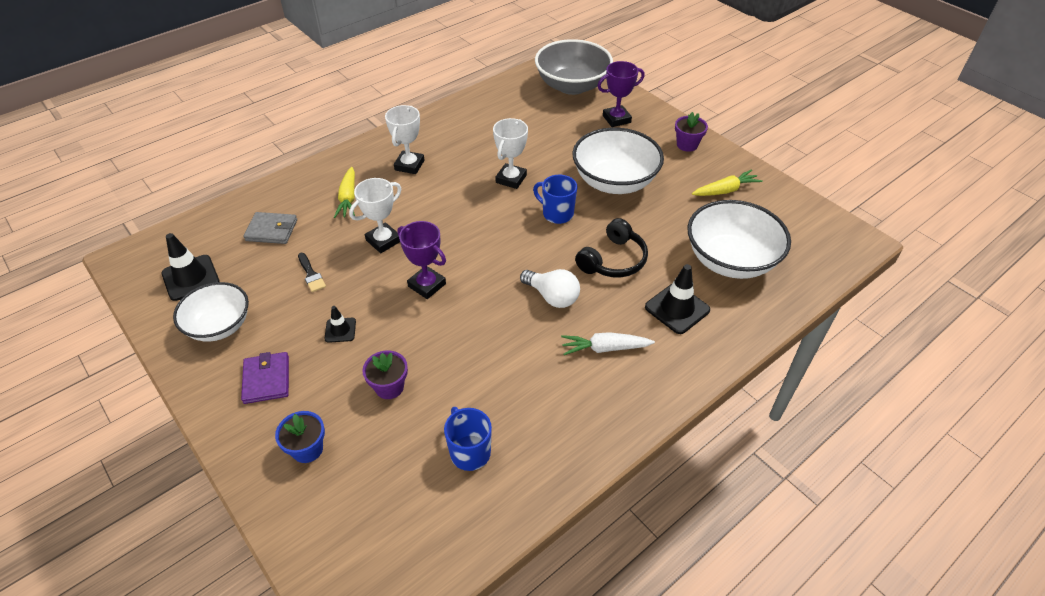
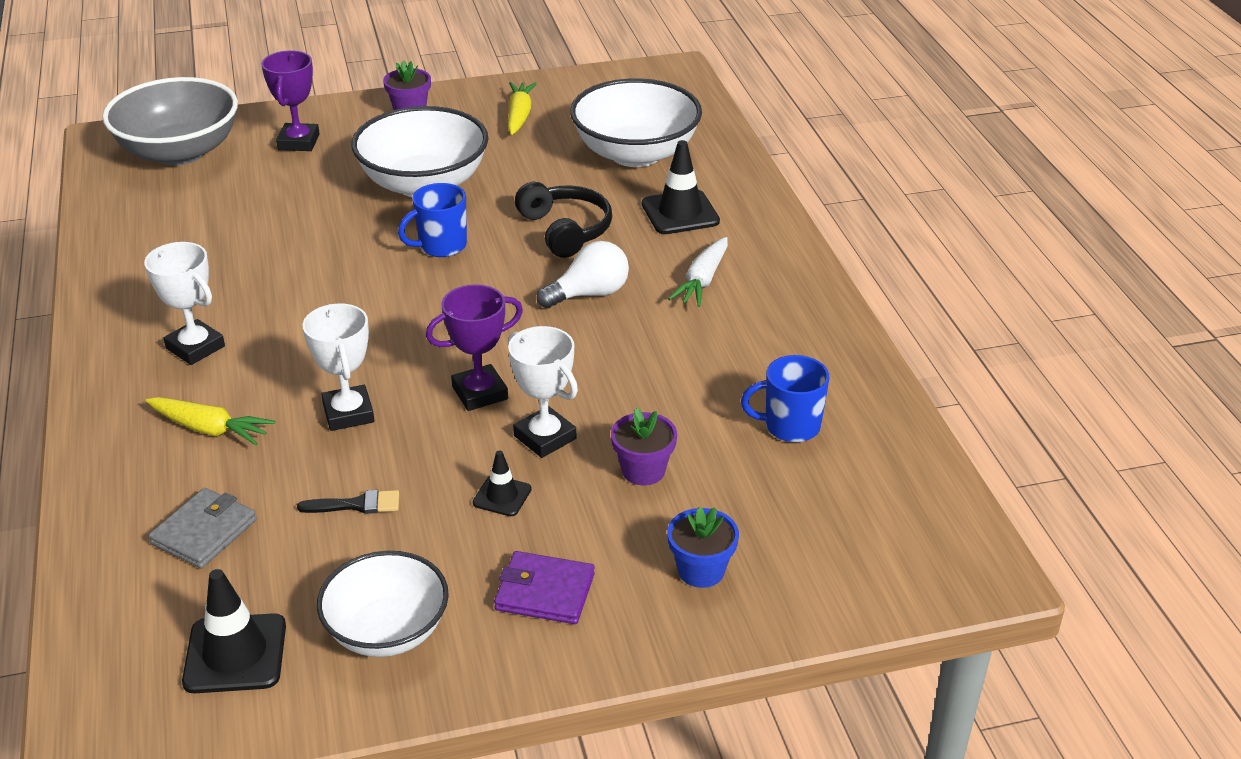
camera: 65 degrees left, 10 degrees down
(511, 179) = (331, 263): white trophy -> white trophy (545, 437)

